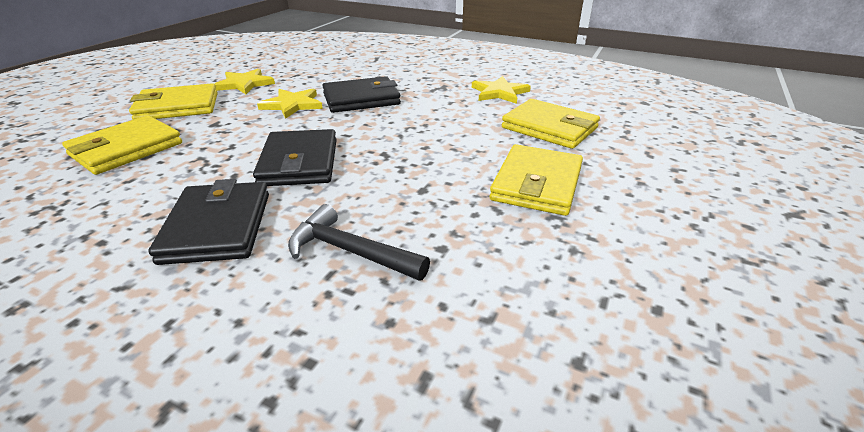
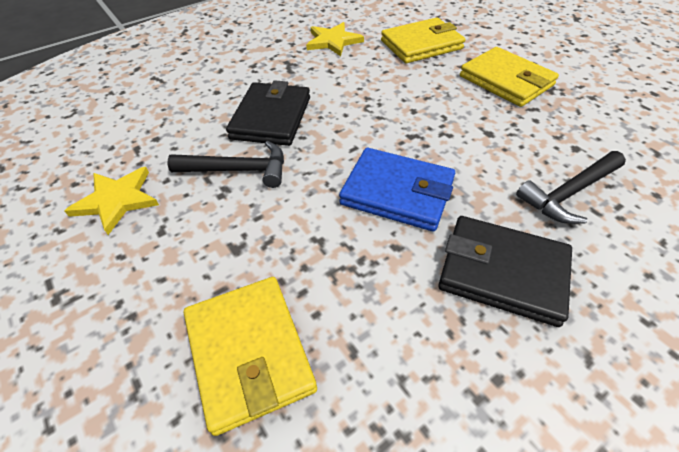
camera: 60 degrees left, 15 degrees up
(177, 107) = (134, 283): yellow wallet -> none
(292, 105) = (238, 170): yellow star -> black hammer
(299, 162) = (397, 192): black wallet -> blue wallet

